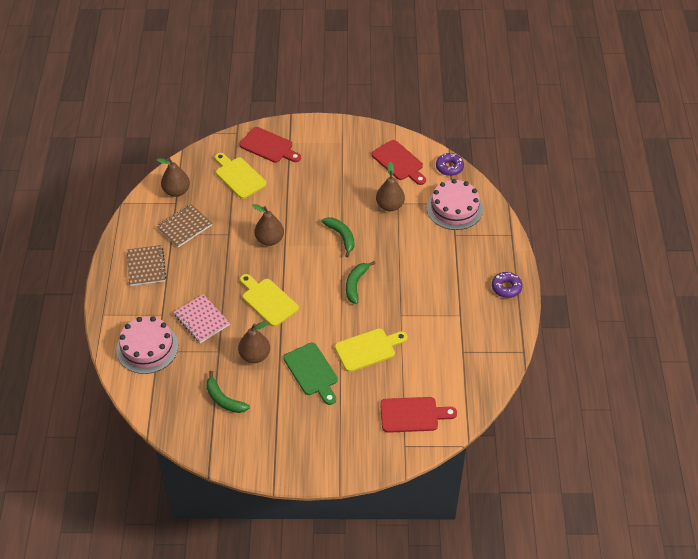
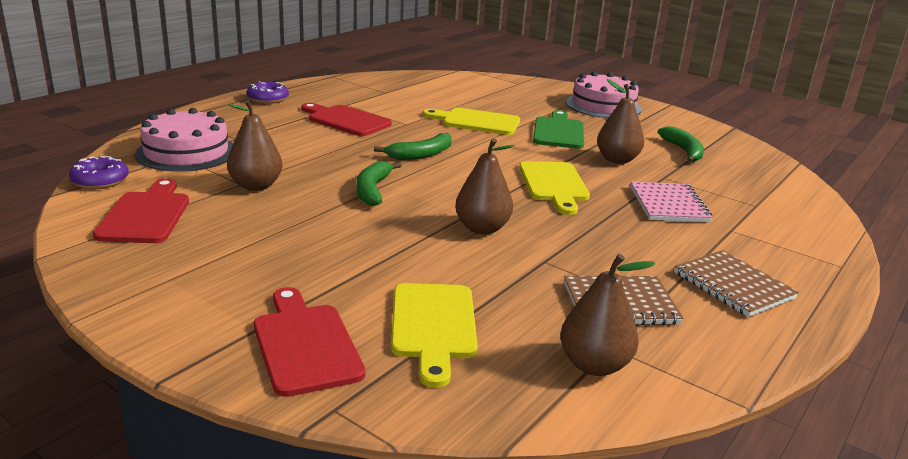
camera: 145 degrees left, 25 degrees down
(146, 266) = (733, 285): brown notebook -> brown notebook turned 60 degrees counterclockwise
(147, 347) = (771, 213): pink cake -> pink cake (603, 106)
(412, 415) = (488, 89): red cutting board -> red cutting board (346, 120)

